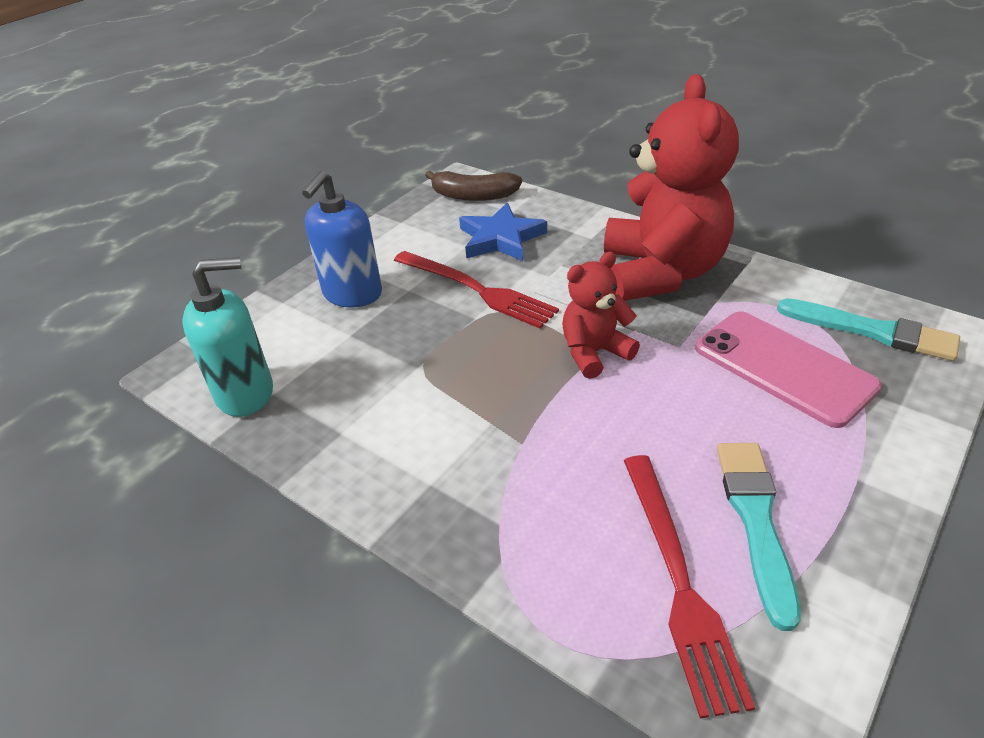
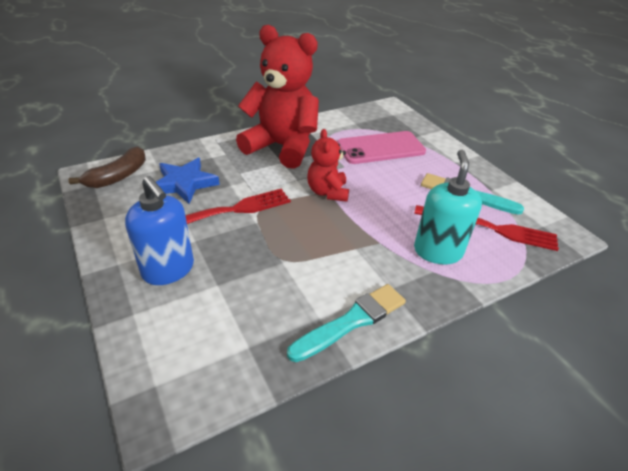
camera: 70 degrees left, 0 degrees up
(246, 393) = (235, 365): turquoise soap dispenser -> turquoise soap dispenser (437, 251)
(872, 331) = (374, 120): turquoise brush -> turquoise brush (351, 321)

